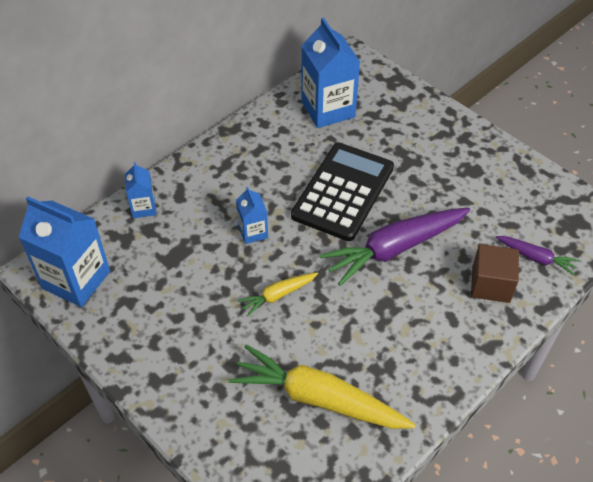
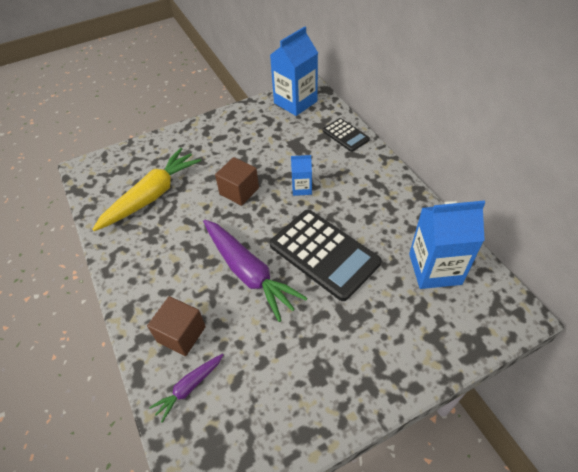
camera: 110 degrees right, 0 degrees up
(143, 208) = (345, 135): blue carton -> black calculator
(277, 295) = (239, 191): yellow carrot -> brown cube
(394, 249) = (249, 273): purple carrot -> purple carrot turned 150 degrees clockwise

